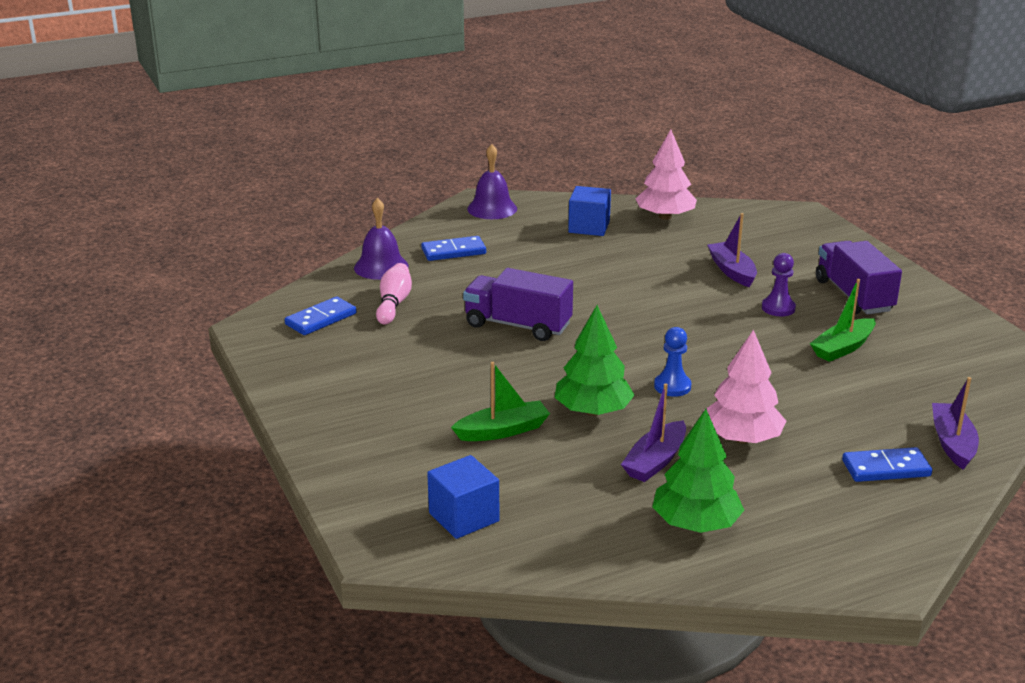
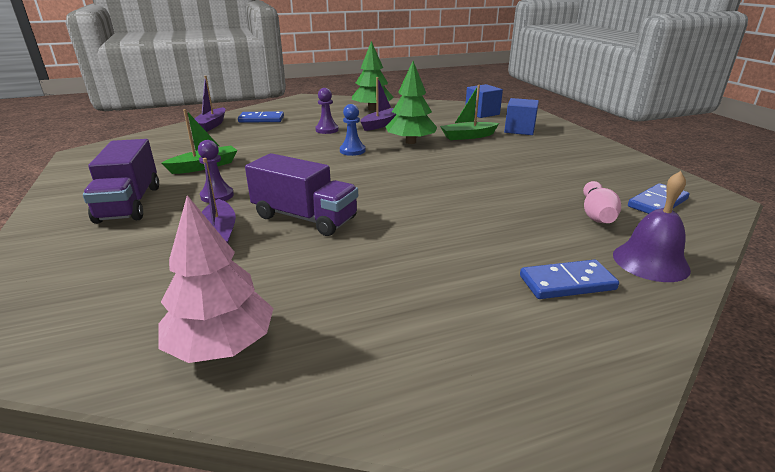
camera: 175 degrees left, 0 degrees up
(492, 208) = (542, 394): purple bell -> none
(518, 325) = (465, 191): purple truck -> purple truck (305, 218)
(589, 227) = (363, 325): blue cube -> blue cube (519, 130)
(741, 438) = (327, 130): pink tree -> purple pawn

